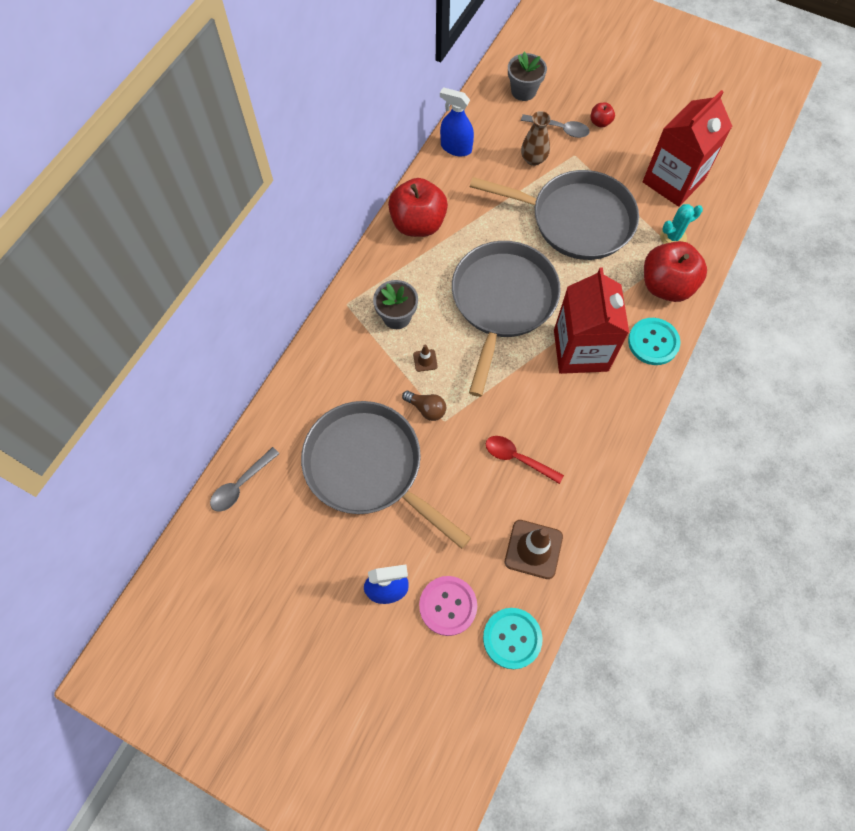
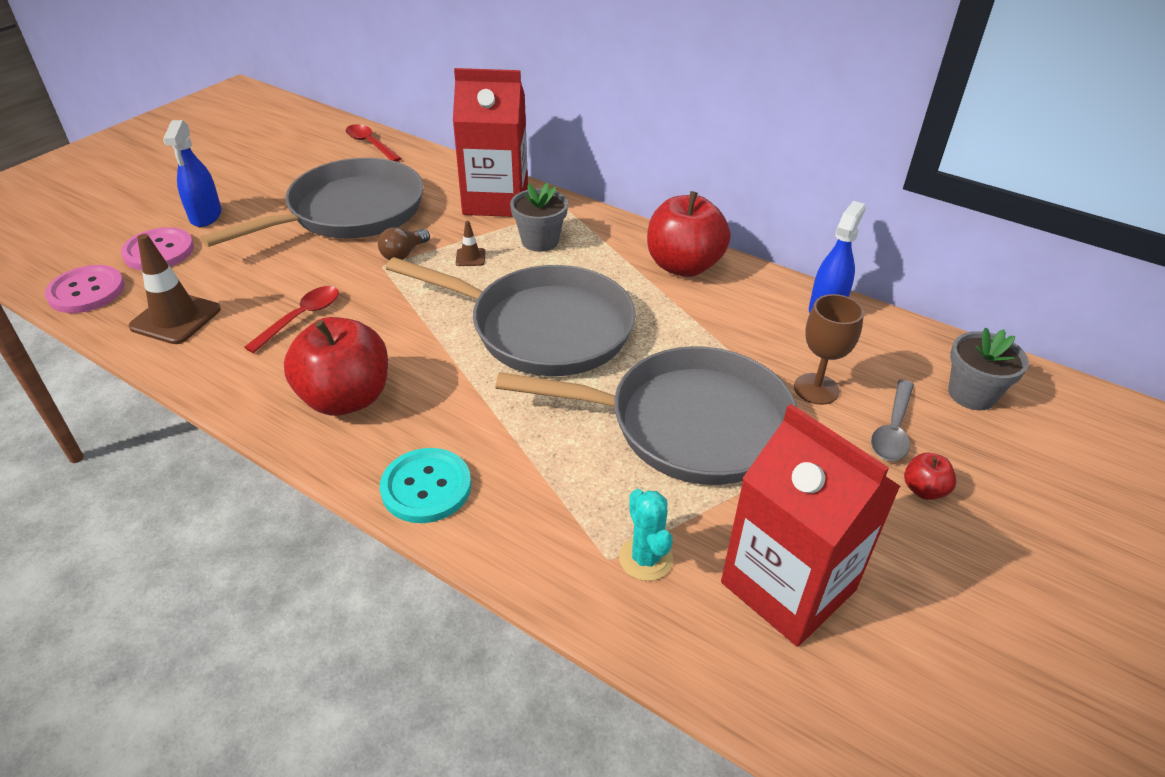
camera: 95 degrees right, 25 degrees down
(241, 484) = (370, 144): grey spoon -> red spoon
(512, 638) = (86, 291): turquoise button -> pink button
(533, 159) = (816, 389): brown vase -> brown goblet
(575, 220) = (688, 424): grey pan -> grey pan turned 105 degrees counterclockwise
(580, 350) = (439, 397): red carton -> red carton (495, 201)
(666, 285) = (536, 526): red apple -> red apple (346, 398)

